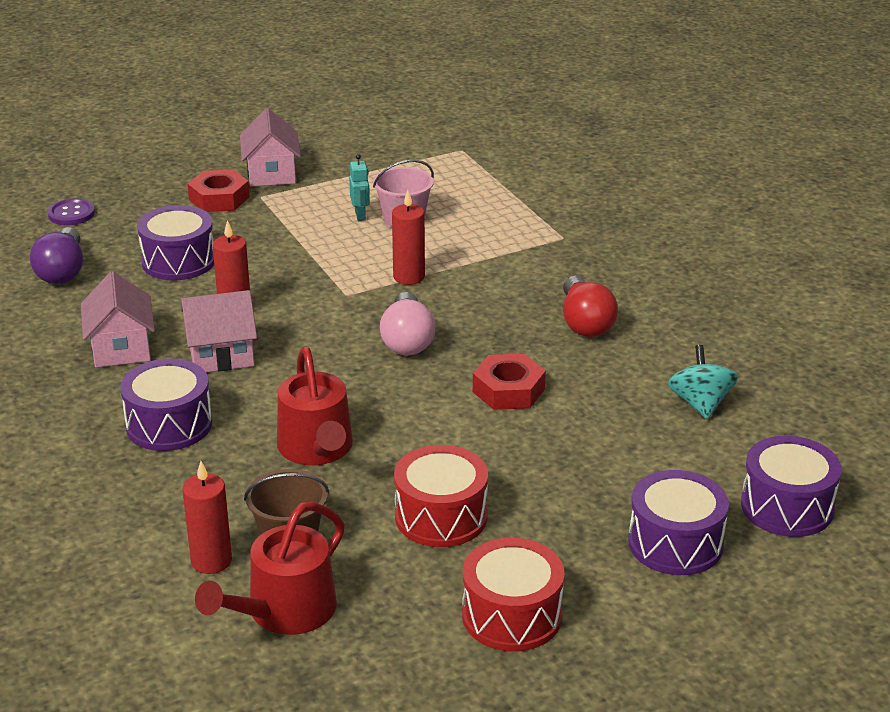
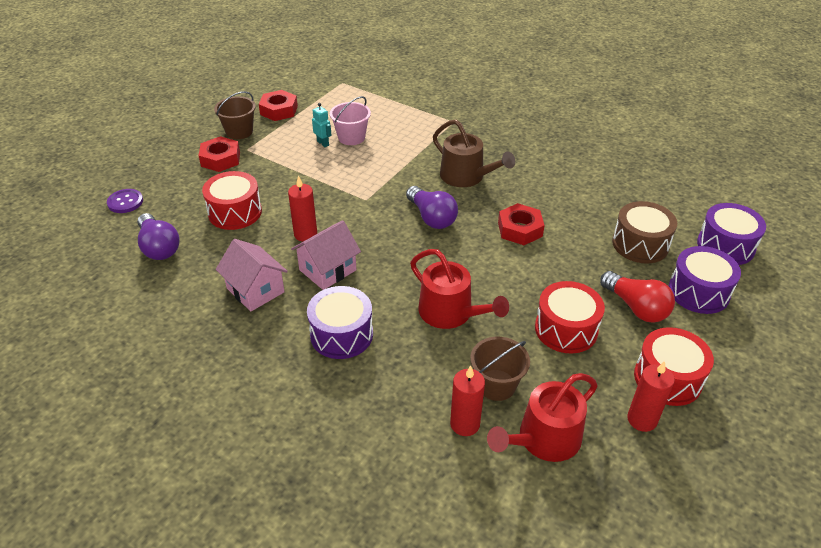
camera: 30 degrees left, 10 degrees up
(178, 261) = (235, 212): purple drum -> red drum
(271, 174) = (239, 131): pink house -> brown bucket
(284, 611) = (543, 439): red watering can -> red watering can turned 45 degrees clockwise
(345, 162) = (279, 110): none -> red nut
(407, 340) = (431, 217): pink light bulb -> purple light bulb
(409, 277) = (391, 175): red candle -> red candle (642, 419)
(506, 308) = (466, 177): none -> brown watering can
(585, 323) = (517, 171): red light bulb -> red light bulb (636, 307)
(658, 462) = (640, 244): none -> brown drum
(700, 404) = (624, 200): turquoise spinning top -> none

